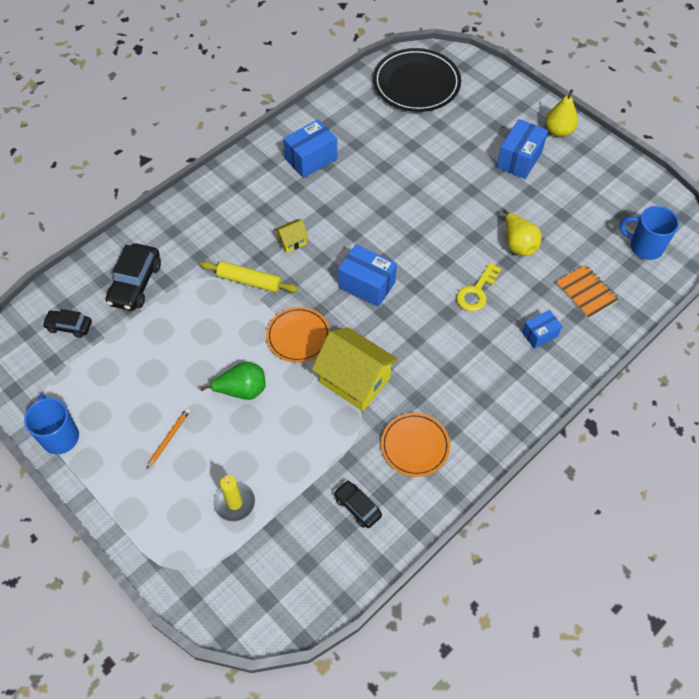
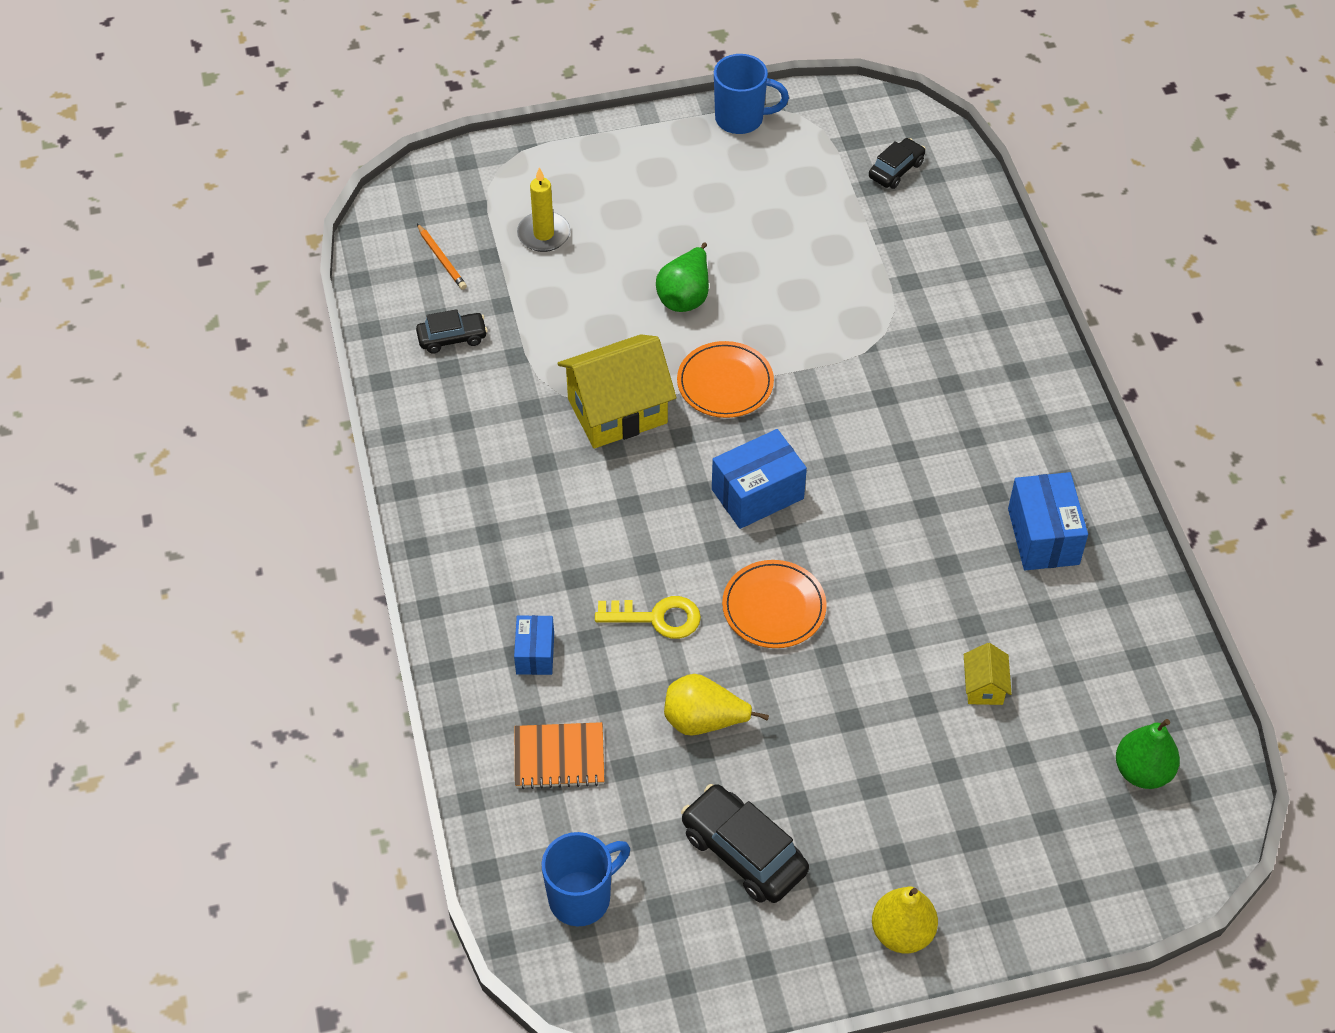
camera: 120 degrees right, 5 degrees down
(135, 283) = (924, 252): black car -> black car (744, 852)
(169, 438) = (669, 208): orange pencil -> orange pencil (442, 259)
(249, 281) = (851, 368): yellow rolling pin -> none
(292, 241) = (890, 443): yellow house -> yellow house (984, 687)
(415, 446) = (483, 428): orange plate -> orange plate (774, 607)
(416, 83) = (1142, 771): black plate -> green pear
(476, 292) = (657, 618): yellow key -> yellow key turned 120 degrees clockwise
(519, 159) = (873, 828): blue box -> none

